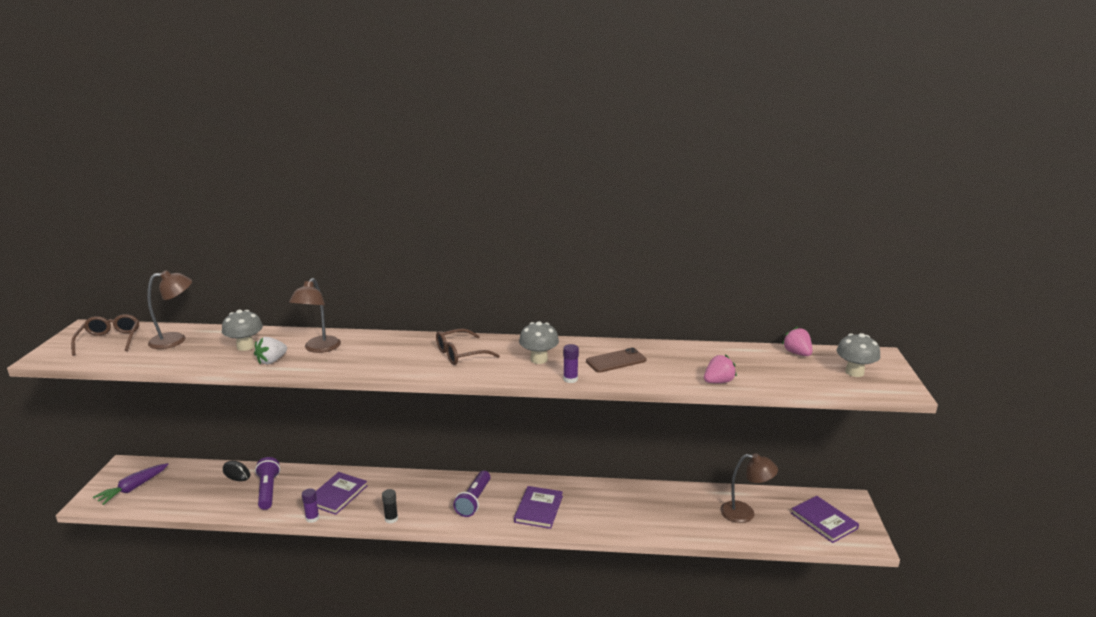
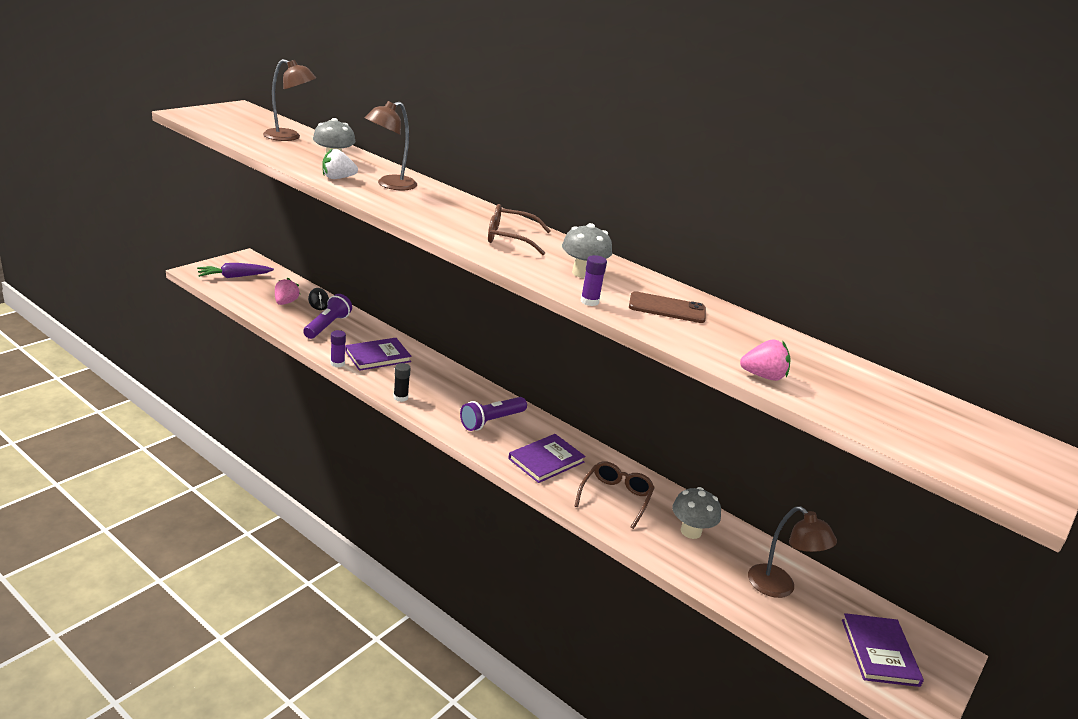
camera: 30 degrees right, 5 degrees up
(110, 340) = (243, 120): brown glasses -> brown glasses (615, 498)
(797, 353) = (921, 397): pink strawberry -> pink strawberry (286, 302)
(854, 372) = (979, 450): grey mushroom -> grey mushroom (690, 531)

